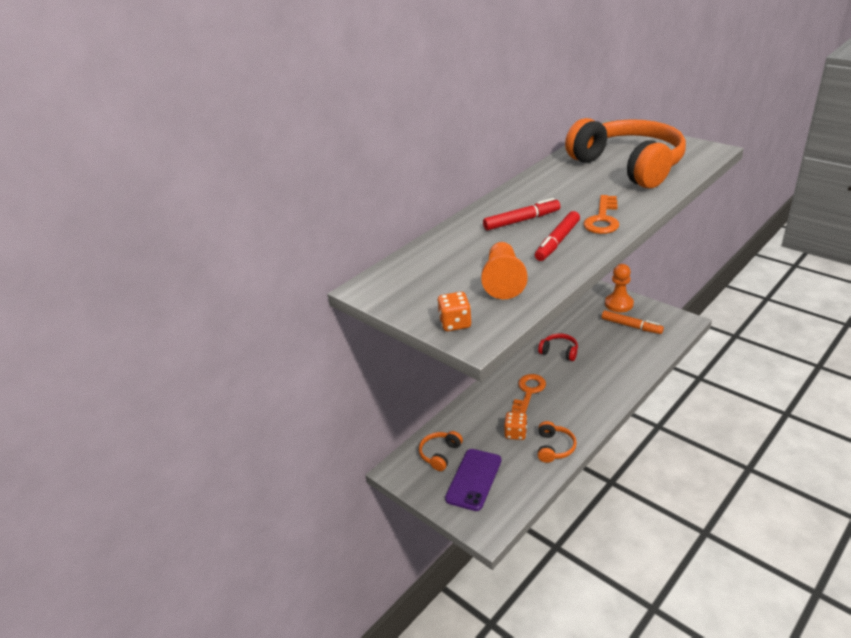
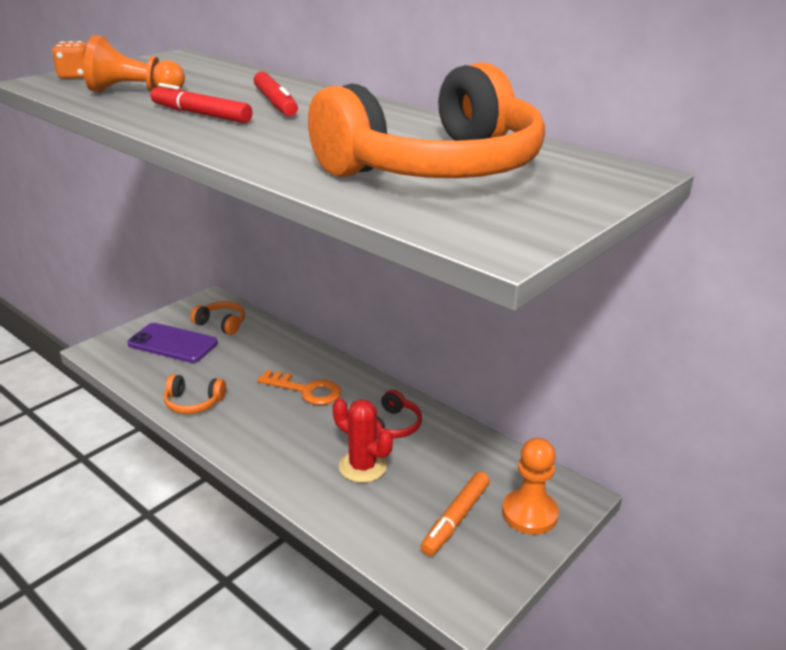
camera: 85 degrees right, 5 degrees down
(515, 433) = (232, 375): orange dice -> none
(600, 360) = (362, 466): none -> red cactus
(603, 219) = (244, 138): orange key -> none

